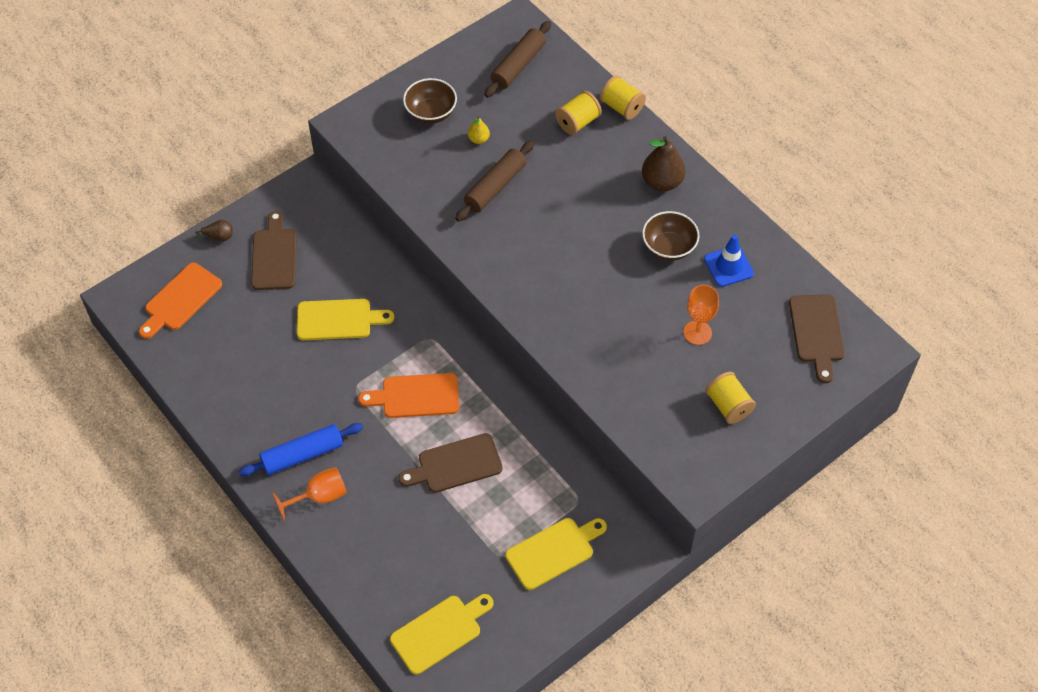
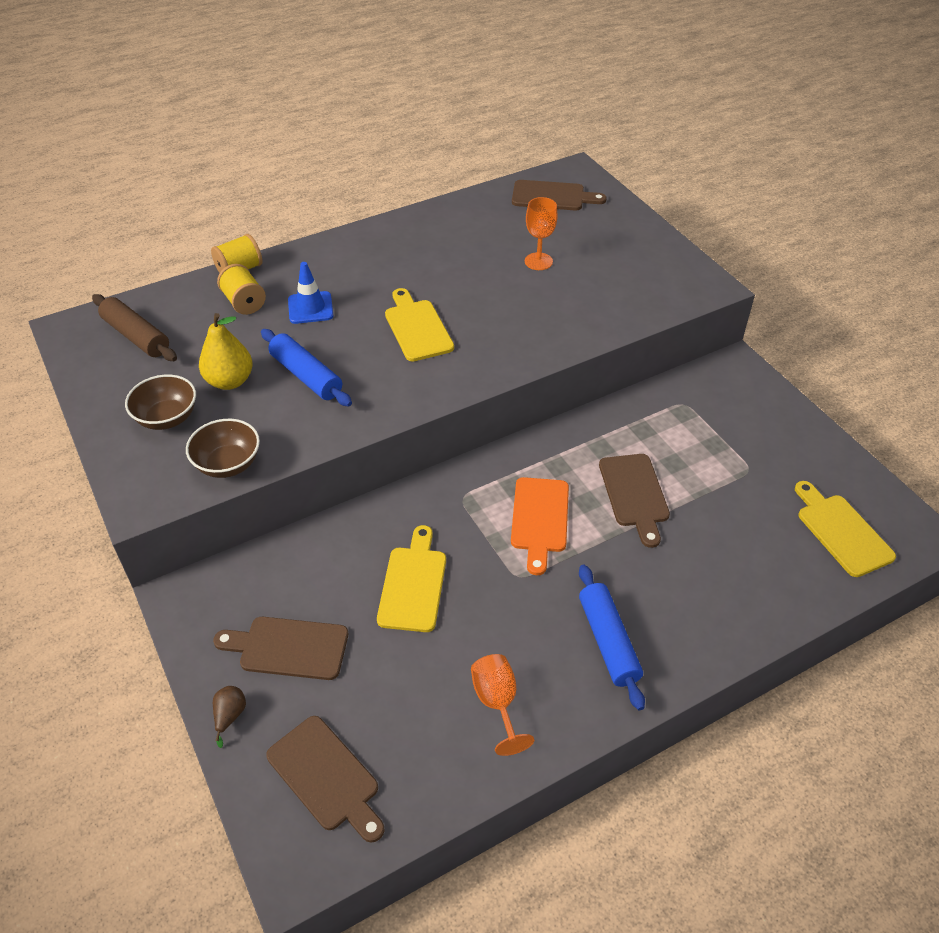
camera: 80 degrees left, 10 degrees down
(180, 299) = (326, 777): orange cutting board -> brown cutting board
(320, 496) = (669, 628): orange goblet -> orange goblet (497, 703)
(478, 139) = (230, 381): yellow pear -> yellow pear, size x1.92
(495, 187) = (306, 376): brown rolling pin -> blue rolling pin
(553, 551) = (742, 429): yellow cutting board -> yellow cutting board (417, 328)
(662, 182) = (350, 257): brown pear -> none
(669, 247) = (432, 264): brown bowl -> brown bowl (228, 464)
(728, 266) = (466, 232): blue traffic cone -> blue traffic cone (310, 308)
(728, 406) = (623, 255): yellow spool -> none

